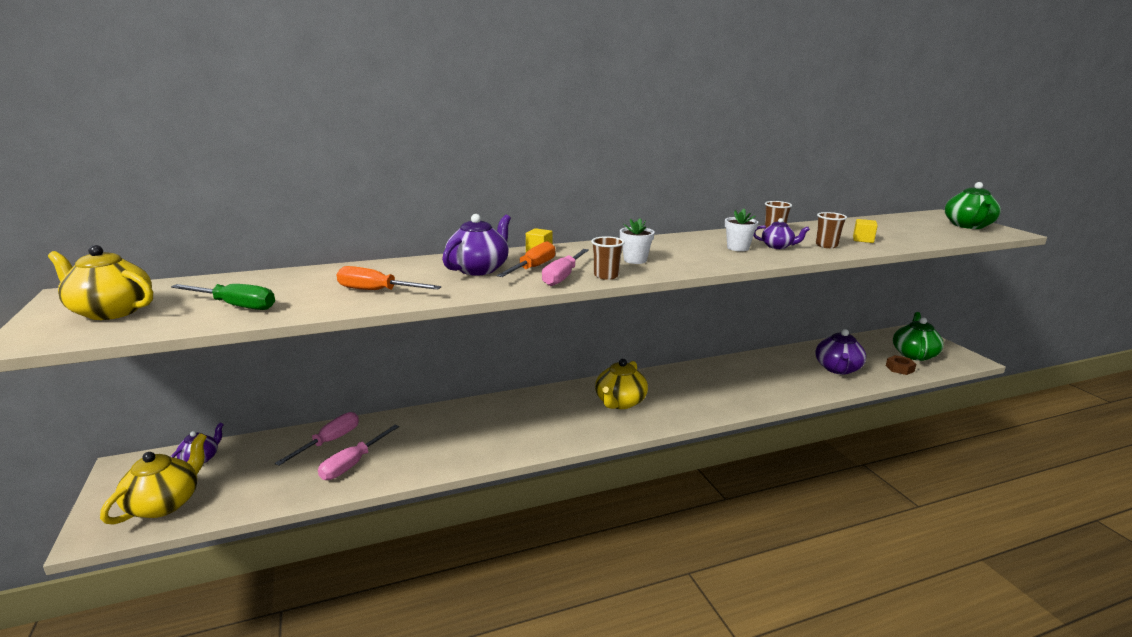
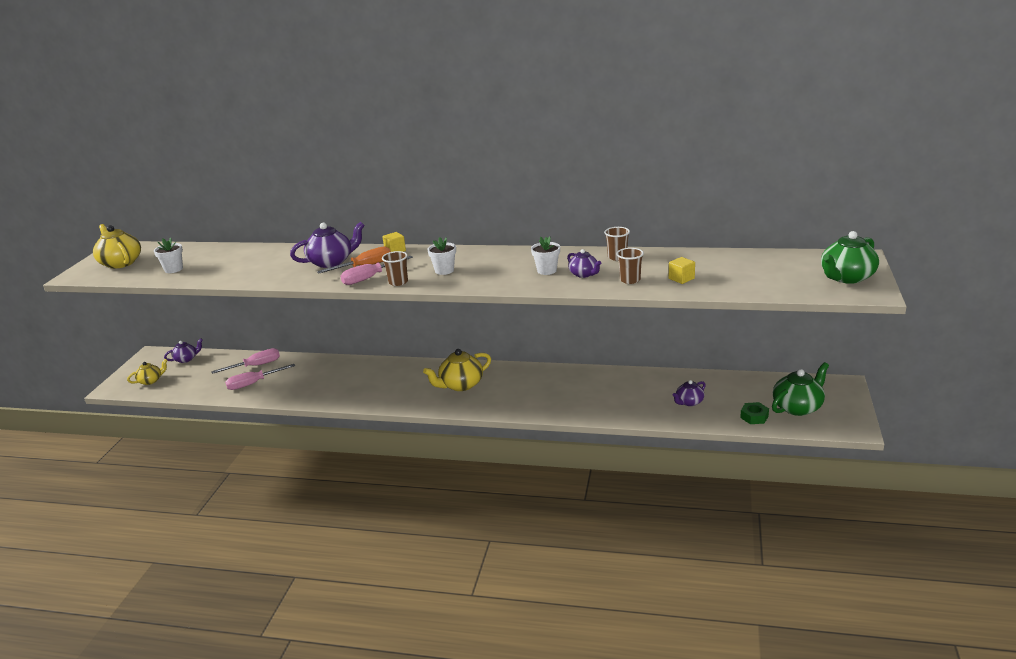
camera: 35 degrees right, 5 degrees up
(164, 503) = (151, 381): yellow teapot -> yellow teapot, size x0.58
(236, 306) = (173, 269): green screwdriver -> white flower pot
(377, 291) = (251, 271): orange screwdriver -> none
(837, 369) = (689, 402): purple teapot -> purple teapot, size x0.58
(899, 368) = (754, 417): brown nut -> green nut

